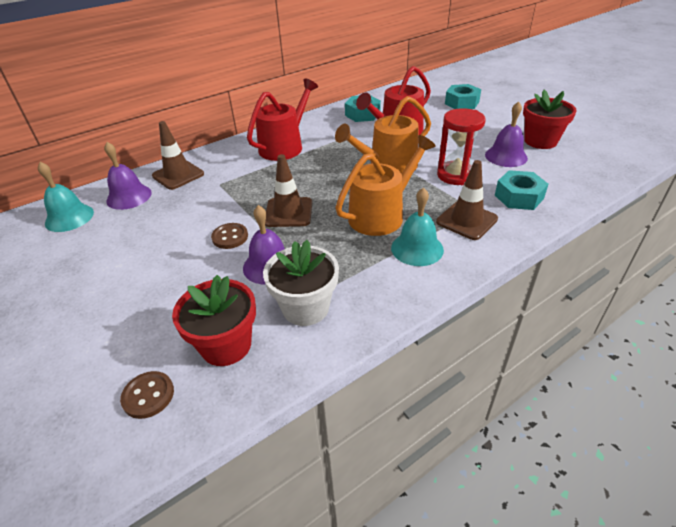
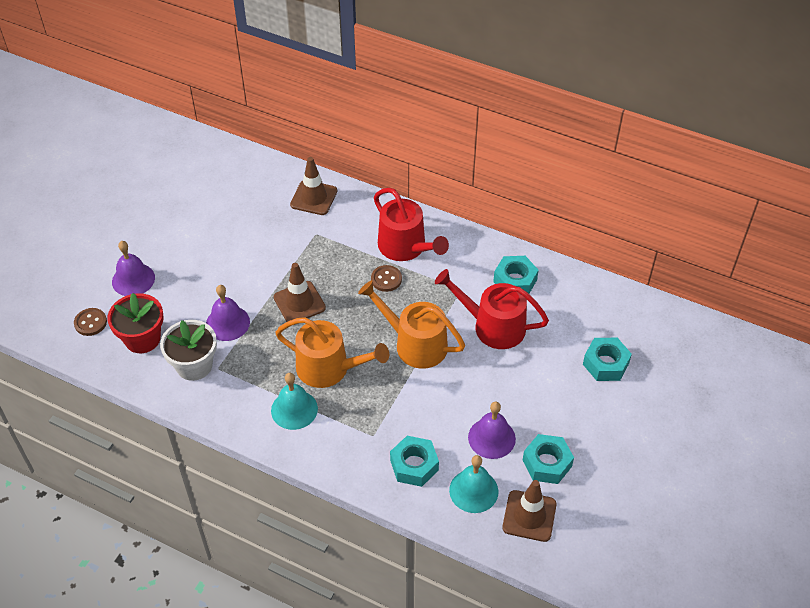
camera: 60 degrees right, 10 degrees up
(69, 217) = (222, 169): turquoise bell -> turquoise bell (473, 490)
(129, 196) = (266, 186): purple bell -> purple bell (133, 279)
(230, 237) = (248, 281): brown button -> brown button (386, 279)
(284, 146) = (405, 247): red watering can -> red watering can turned 45 degrees clockwise
(455, 175) = (427, 404): red hourglass -> none
(466, 220) = (352, 433): brown traffic cone -> brown traffic cone (529, 516)
(540, 141) = (547, 463): red flower pot -> turquoise nut

